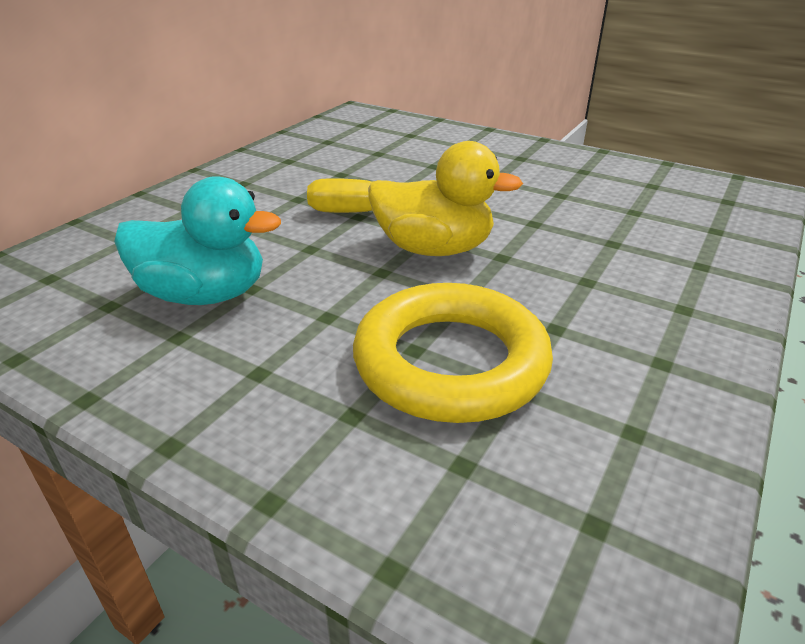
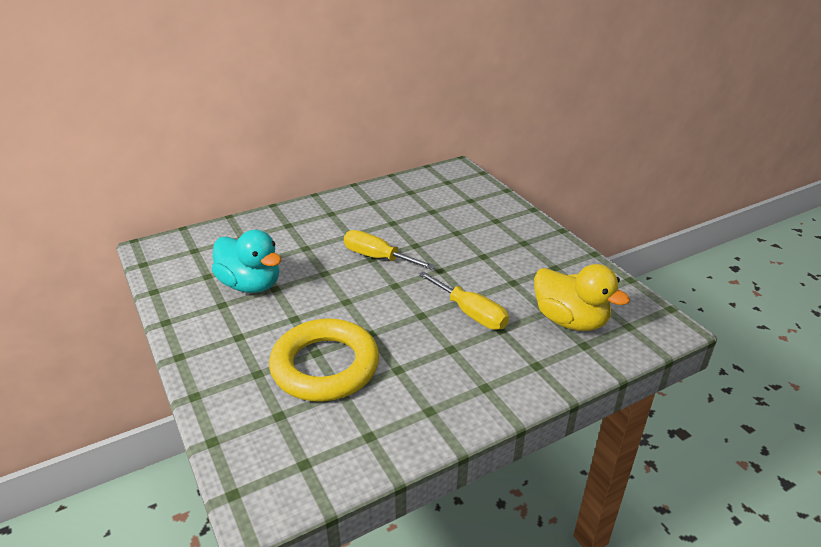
camera: 30 degrees right, 0 degrees up
(434, 249) = (388, 296): yellow duck -> yellow duck (570, 320)
(558, 237) = (471, 313): none -> yellow screwdriver

